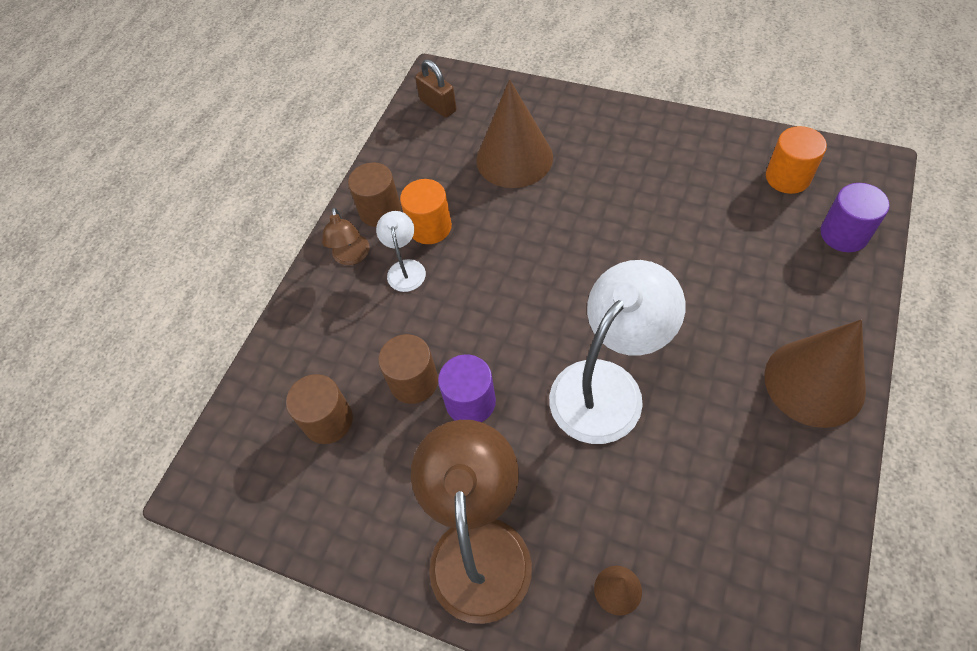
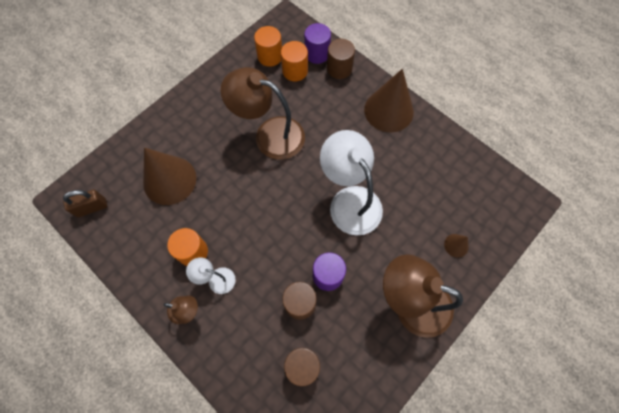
camera: 75 degrees left, 10 degrees up
(380, 210) = (159, 279): brown cylinder -> brown cylinder (339, 69)
(652, 235) = (270, 134): none -> brown lamp
(787, 219) = (295, 71): none -> orange cylinder

